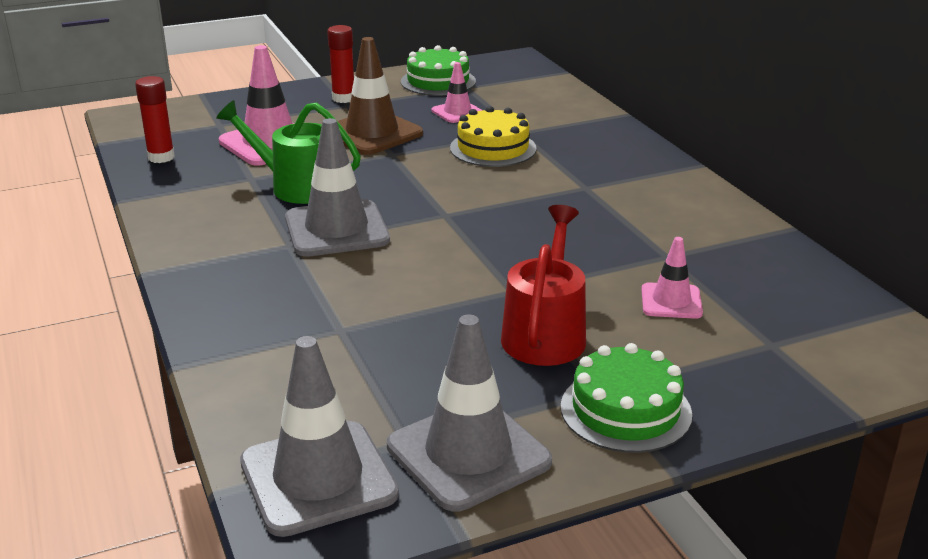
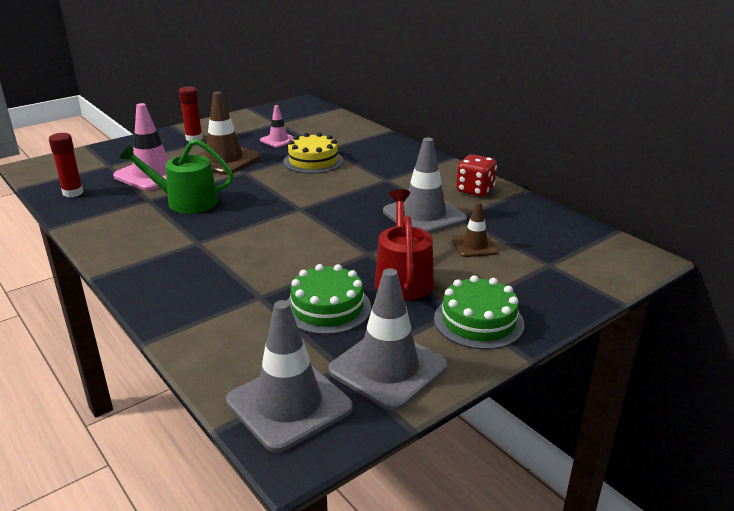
camera: 15 degrees left, 0 degrees up
(336, 229) = (227, 228): grey traffic cone -> grey traffic cone (424, 215)
(438, 81) = (256, 121): green cake -> green cake (327, 308)
(671, 301) = (474, 246): pink traffic cone -> brown traffic cone
(711, 219) = (475, 190): none -> red dice

